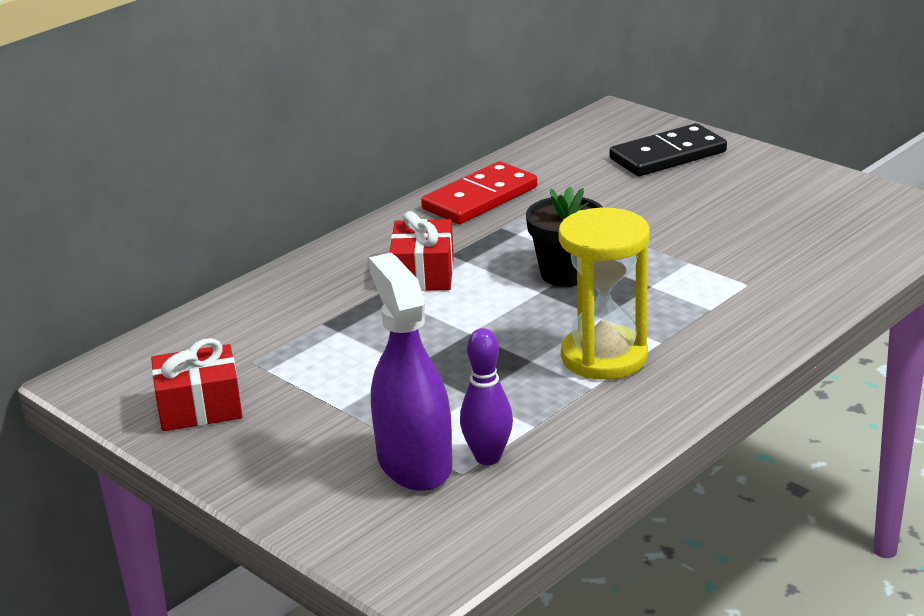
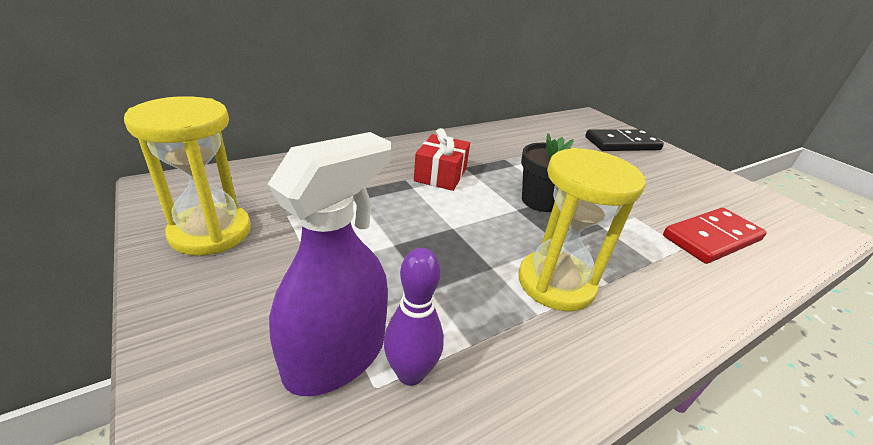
camera: 10 degrees right, 5 degrees up
(199, 407) = (211, 232): red gift -> yellow hourglass
(414, 463) = (336, 355): purple spray bottle -> purple spray bottle turned 45 degrees clockwise
(480, 198) = (498, 139): red domino -> red domino (712, 238)

